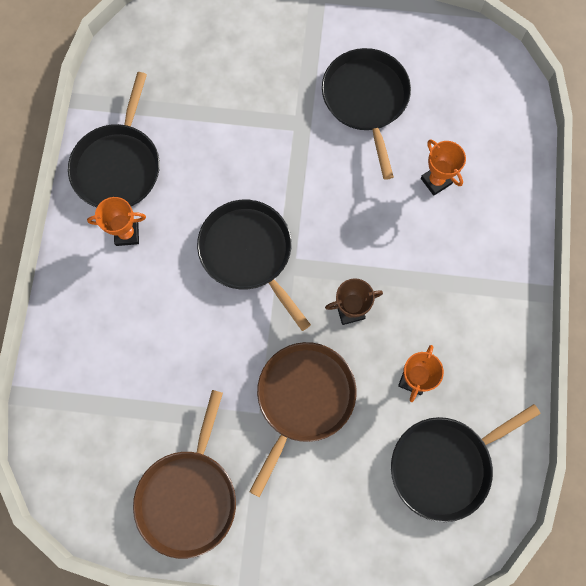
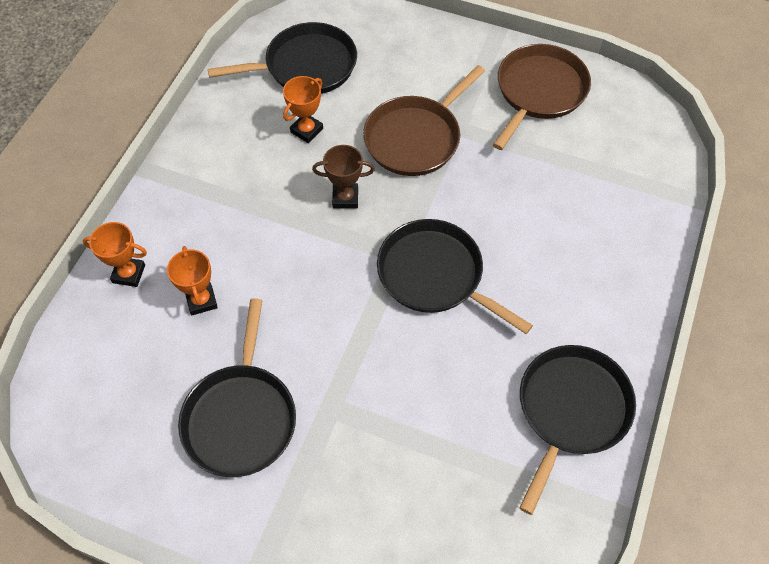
camera: 165 degrees left, 15 degrees down
(127, 234) = (569, 327): orange trophy -> orange trophy (129, 274)
(249, 253) = (435, 275): black pan -> black pan turned 150 degrees clockwise

